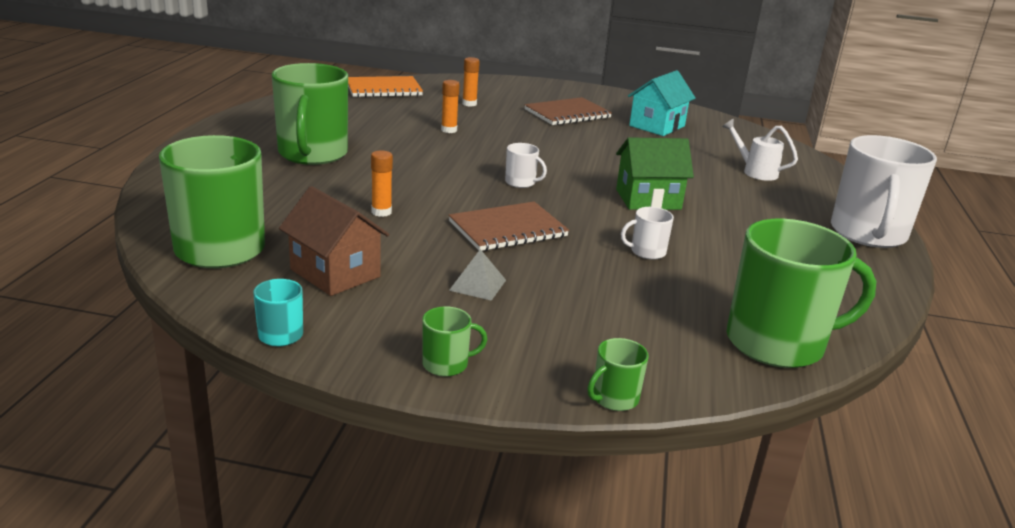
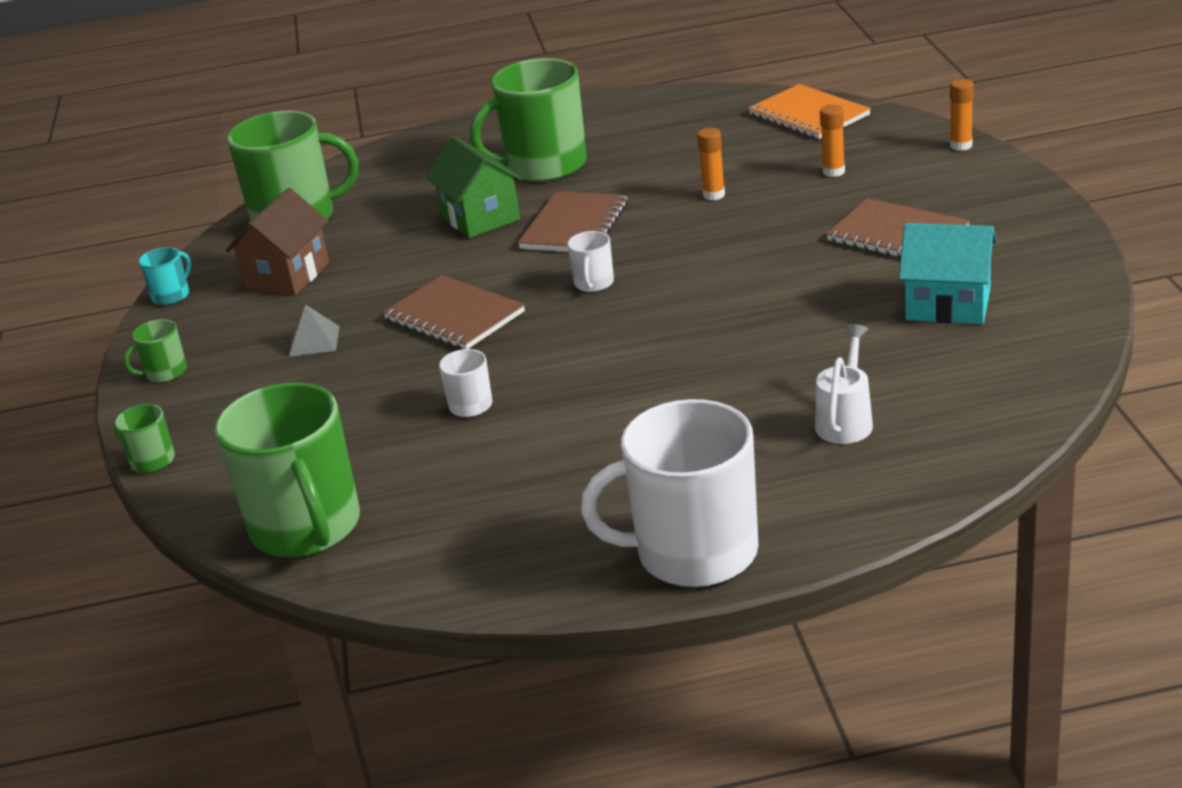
camera: 75 degrees right, 5 degrees up
(381, 212) = (433, 247): orange glue stick -> orange glue stick (961, 146)
(426, 168) = (574, 226): none -> brown notebook
(446, 364) = (165, 372): green mug -> green mug turned 90 degrees clockwise
(648, 199) = (632, 368): green house -> green house (480, 218)

